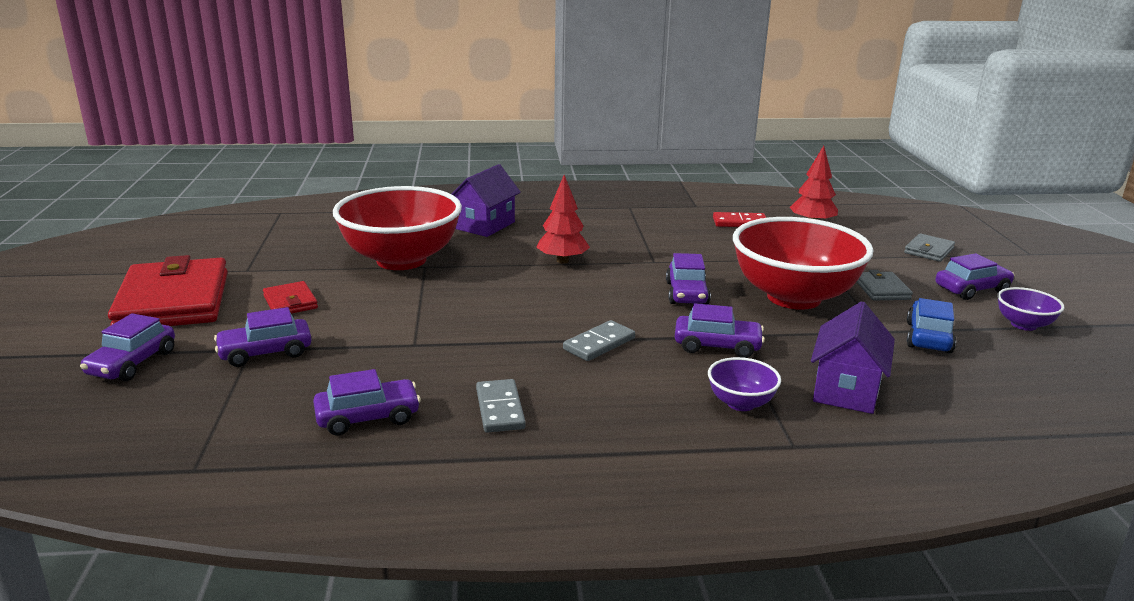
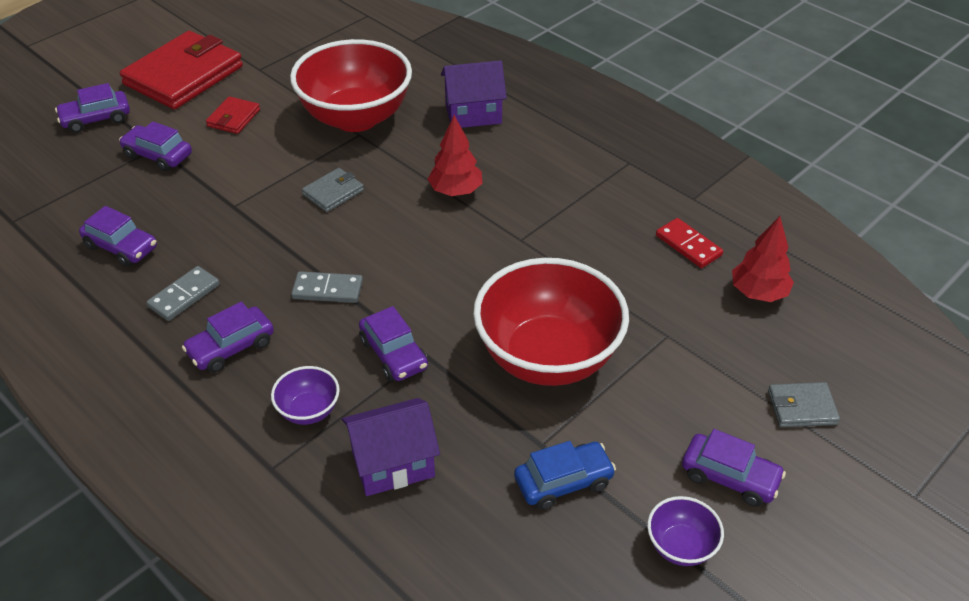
camera: 50 degrees right, 20 degrees up
(687, 293) = (475, 290): purple car -> purple car (231, 347)
(882, 289) = (642, 409): grey wallet -> grey wallet (333, 192)

